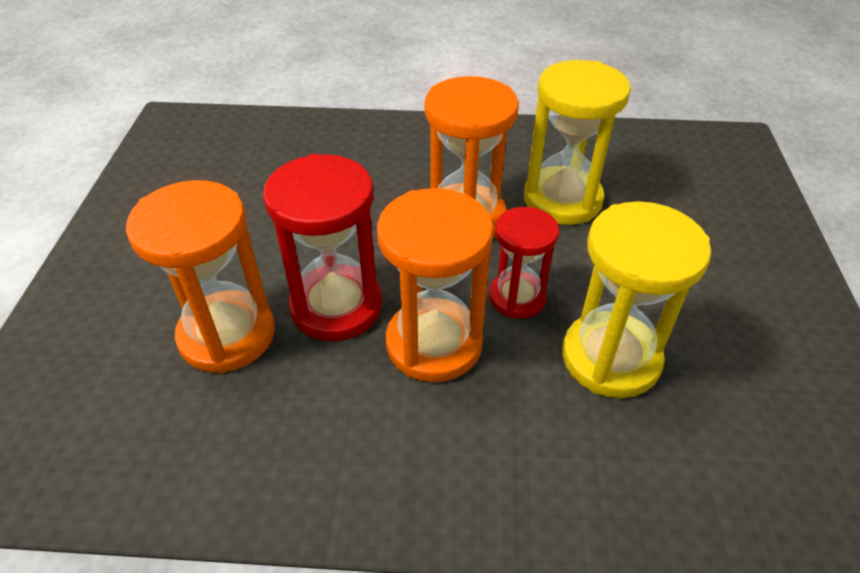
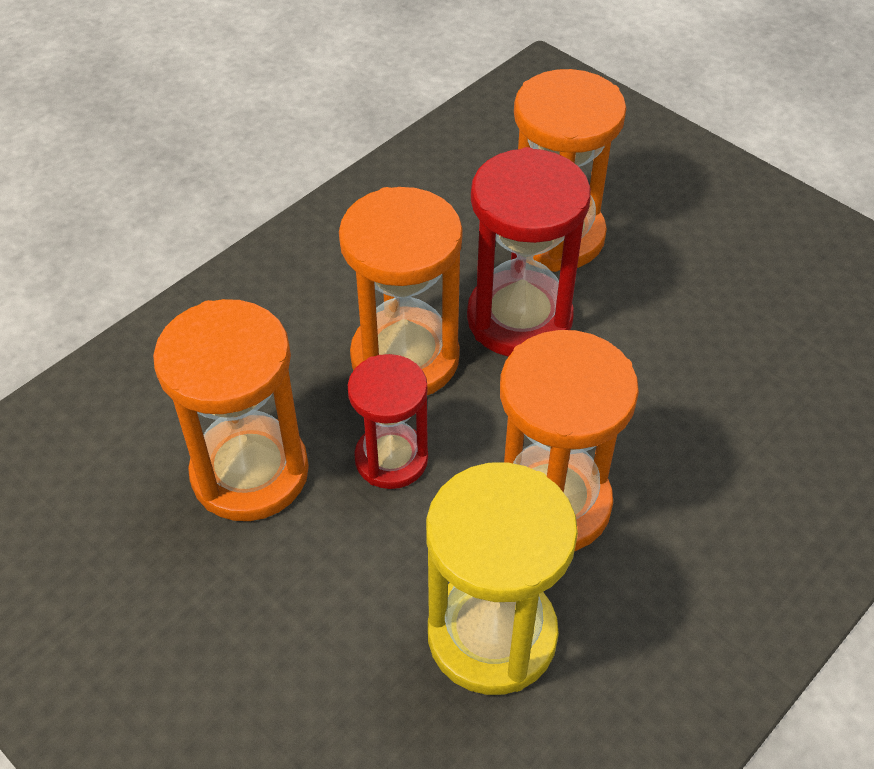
camera: 130 degrees right, 5 degrees up
(610, 358) = (250, 472): yellow hourglass -> orange hourglass

